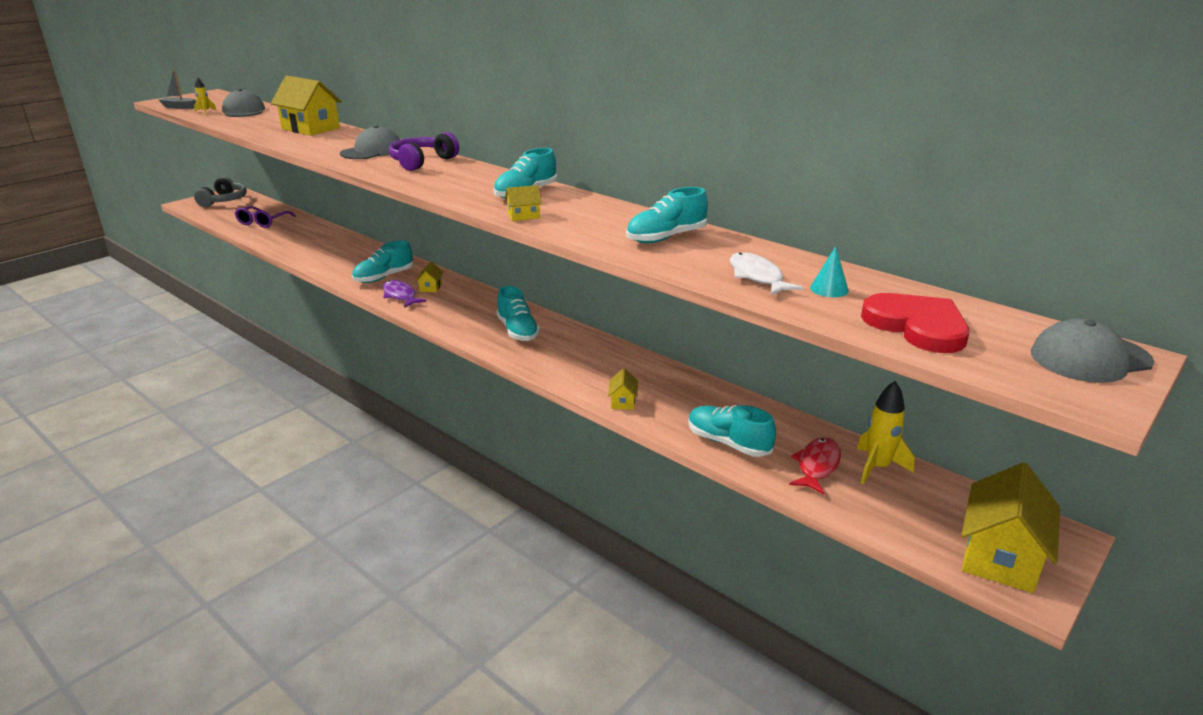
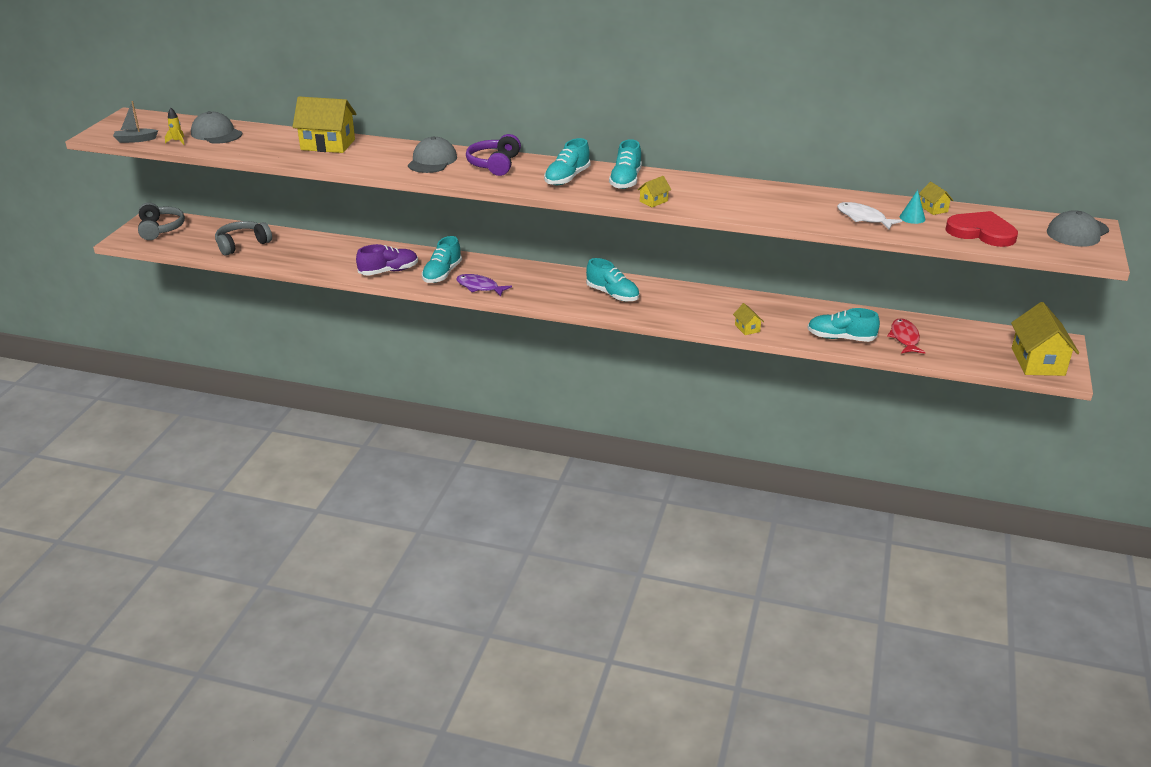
camera: 25 degrees left, 5 degrees up
(263, 222) = (242, 244): purple glasses -> grey headphones
(343, 265) = (389, 271): none -> purple shoe
(430, 287) = (495, 274): yellow house -> yellow house (933, 209)
(666, 238) = (773, 200): turquoise shoe -> turquoise shoe (567, 178)
(877, 467) = (938, 330): yellow rocket -> none

